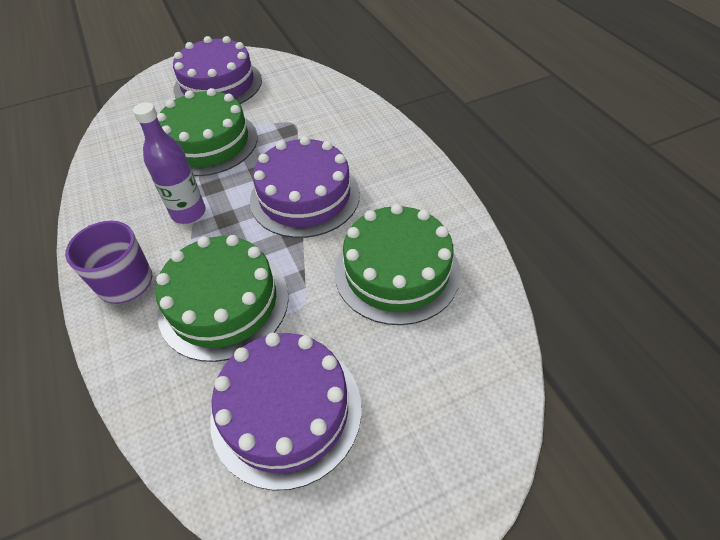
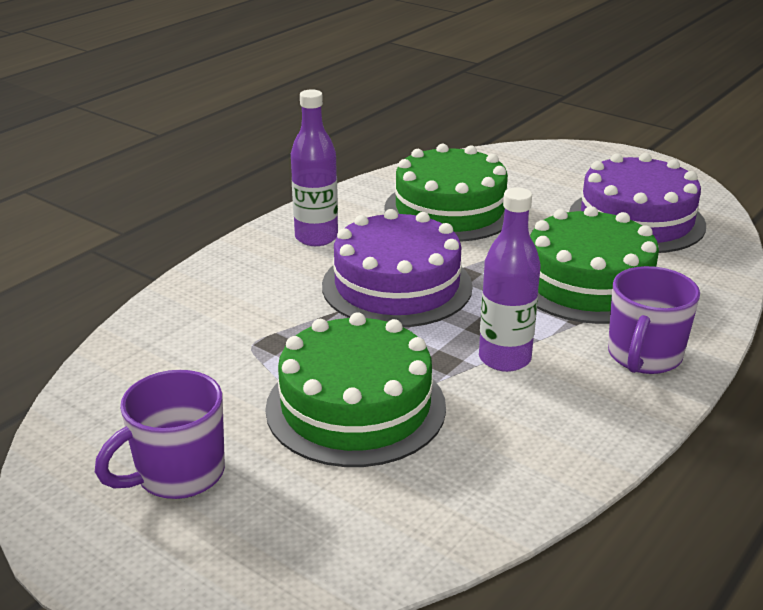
camera: 120 degrees left, 20 degrees down
(218, 84) = (178, 474): purple cake -> purple mug
(398, 179) = (316, 237): none -> purple bottle

